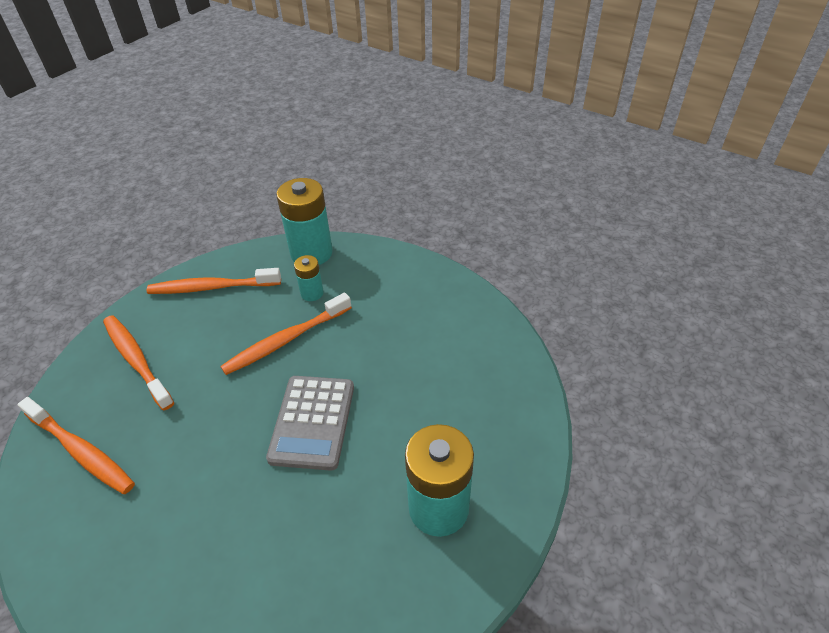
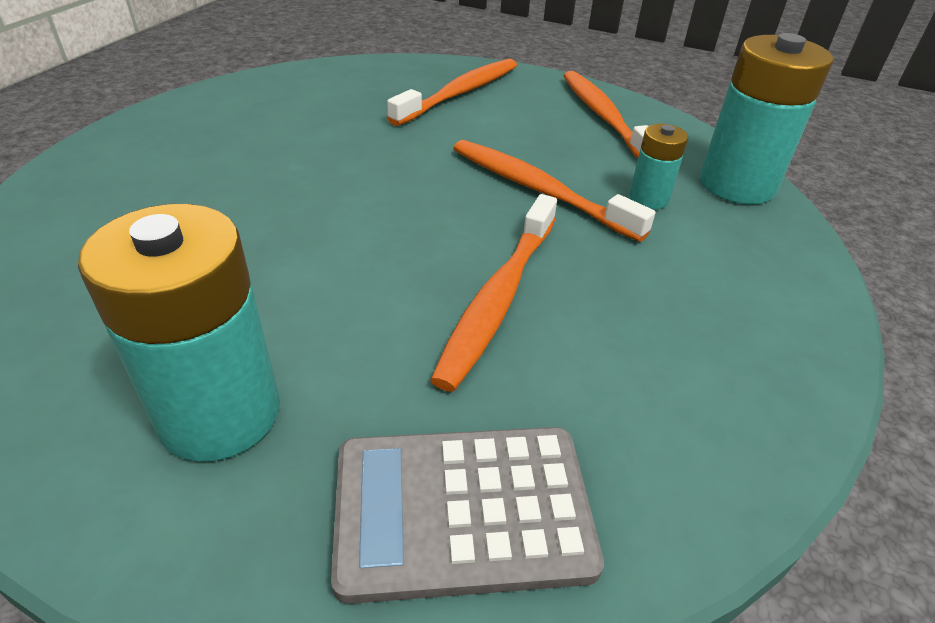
camera: 75 degrees right, 5 degrees down
(81, 451) = (328, 89): orange toothbrush -> orange toothbrush (498, 298)
(312, 422) = (390, 238): grey calculator -> grey calculator (462, 510)

